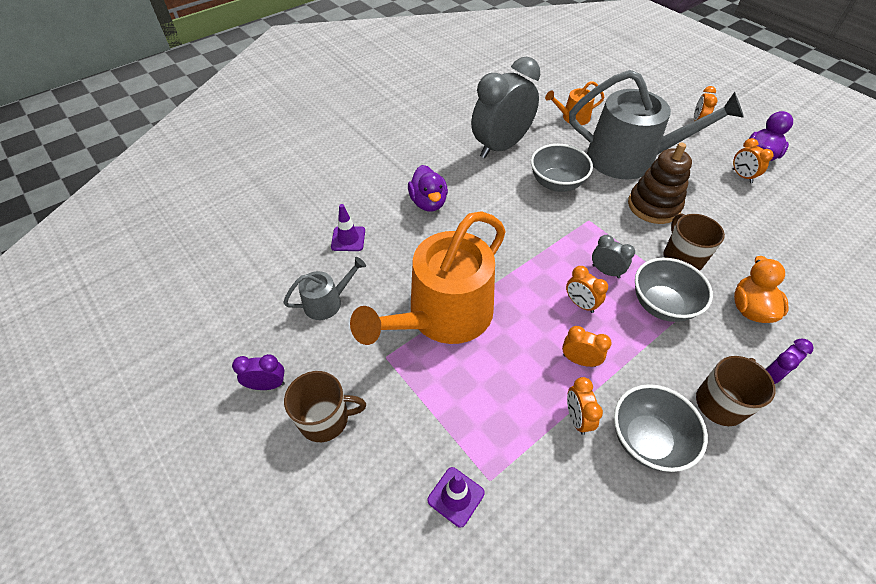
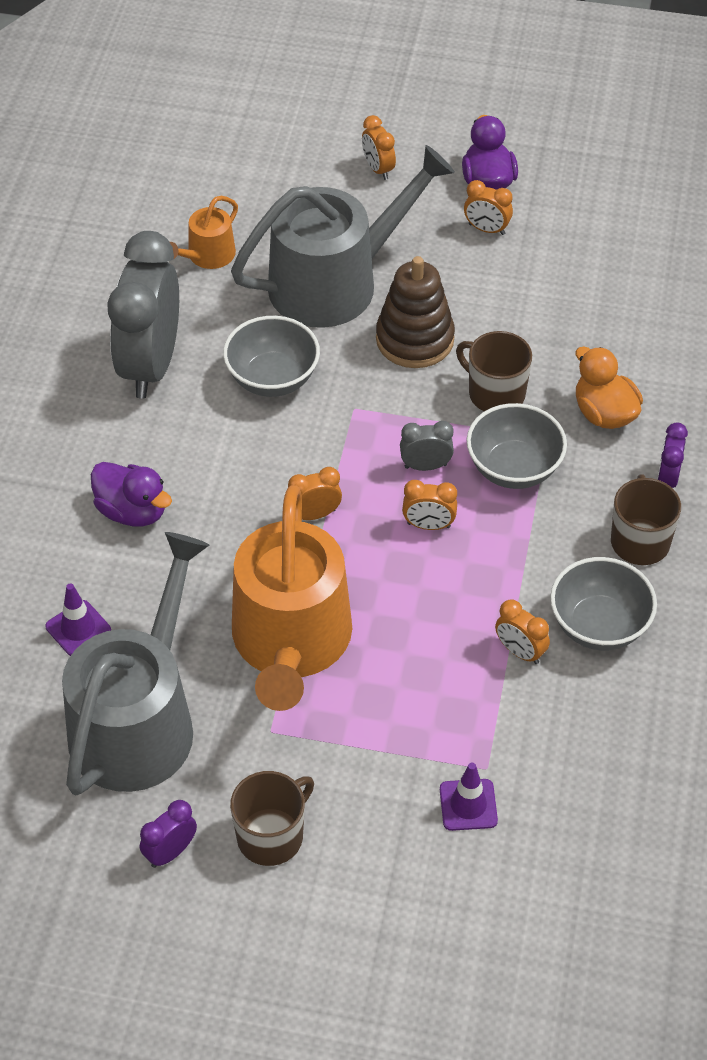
camera: 40 degrees left, 0 degrees up
(327, 302) = (138, 721): grey watering can -> grey watering can, size x2.22
(579, 360) = (477, 591): orange clock -> orange clock (314, 514)

